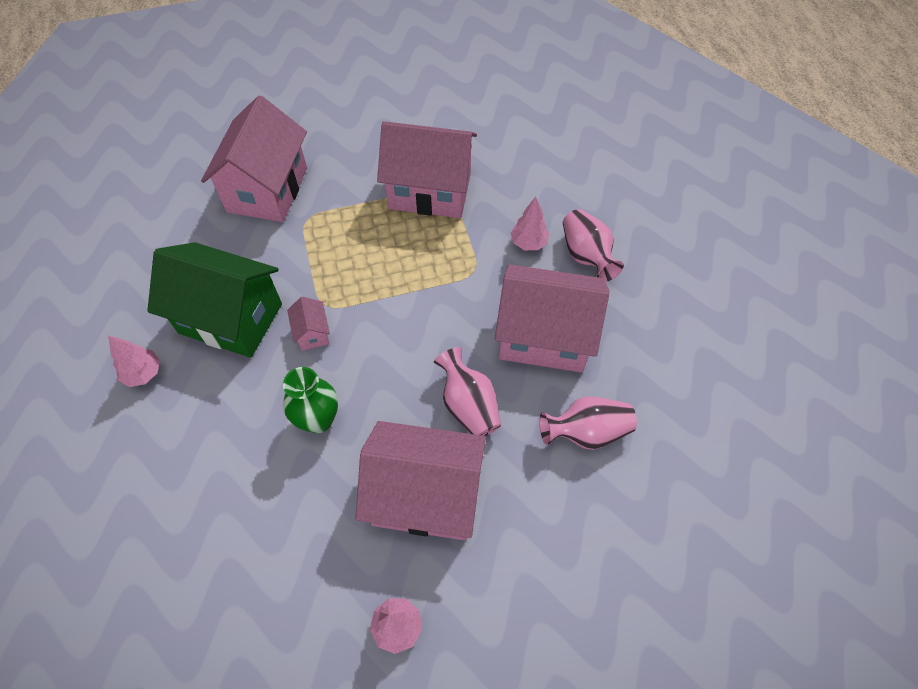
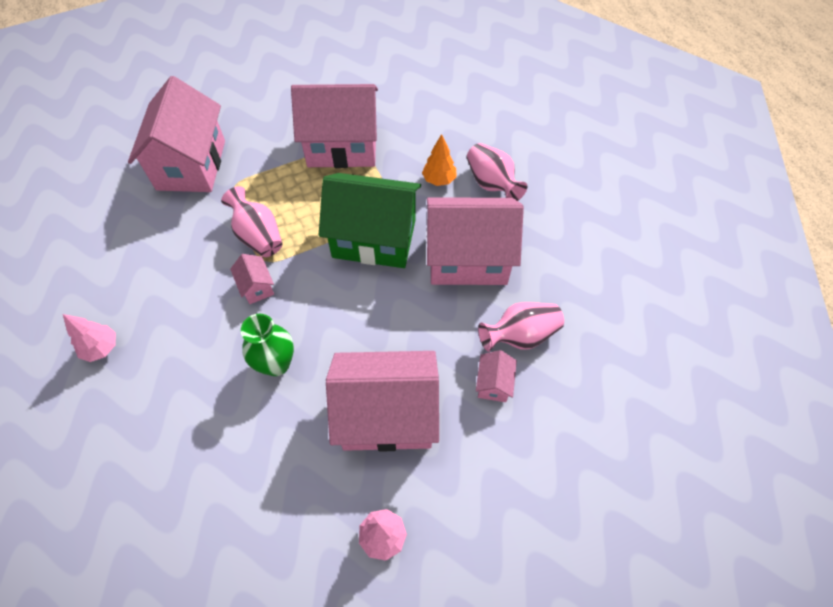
camera: 10 degrees left, 0 degrees up
(231, 318) = (177, 285): green house -> green house (374, 238)
(468, 405) = (411, 329): pink vase -> pink vase (258, 236)
(528, 243) = (439, 180): pink tree -> orange tree
(547, 481) = (493, 383): none -> pink house

